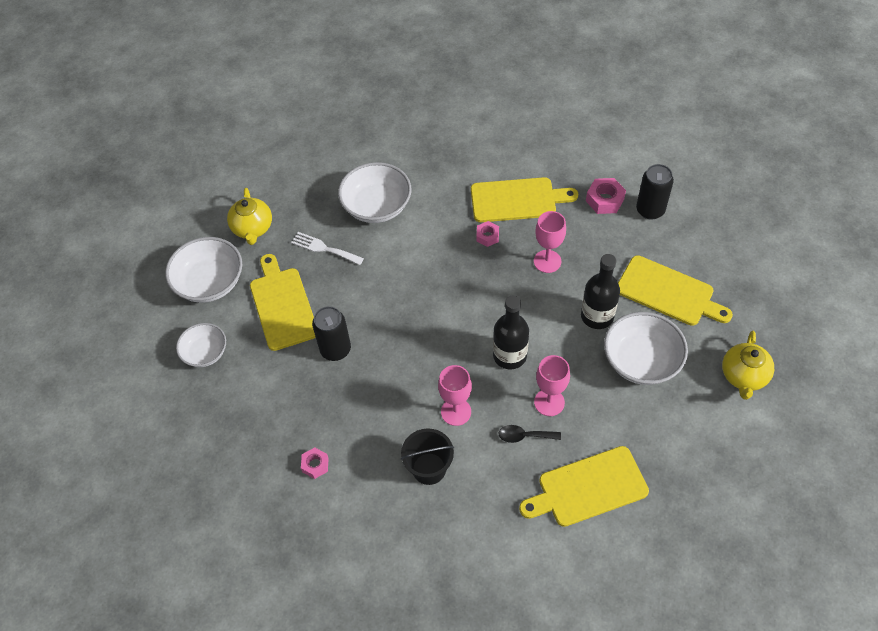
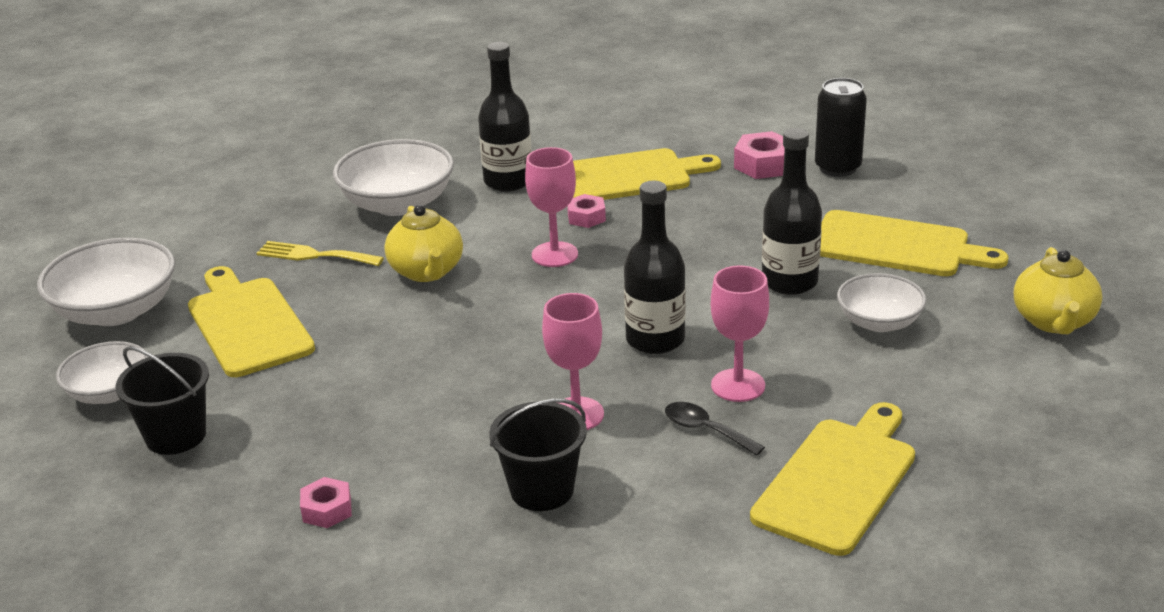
camera: 10 degrees left, 25 degrees down
(239, 394) = (175, 436): none -> black bucket
(253, 229) = (189, 246): yellow teapot -> yellow teapot (427, 272)
(324, 248) = (314, 255): white fork -> yellow fork
(335, 349) = (348, 364): black can -> none
(445, 193) = (508, 181): none -> black bottle
(524, 436) = (705, 430): black spoon -> black spoon turned 45 degrees clockwise
(547, 261) = (690, 233): pink goblet -> pink goblet (554, 254)
(588, 488) = (838, 481): yellow cutting board -> yellow cutting board turned 150 degrees clockwise
(641, 361) = (879, 322): white bowl -> white bowl, size x0.63

